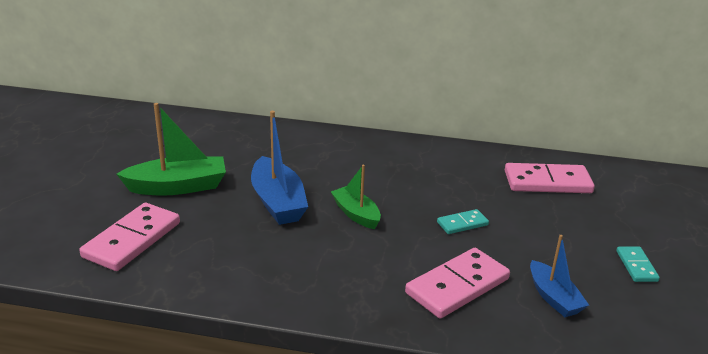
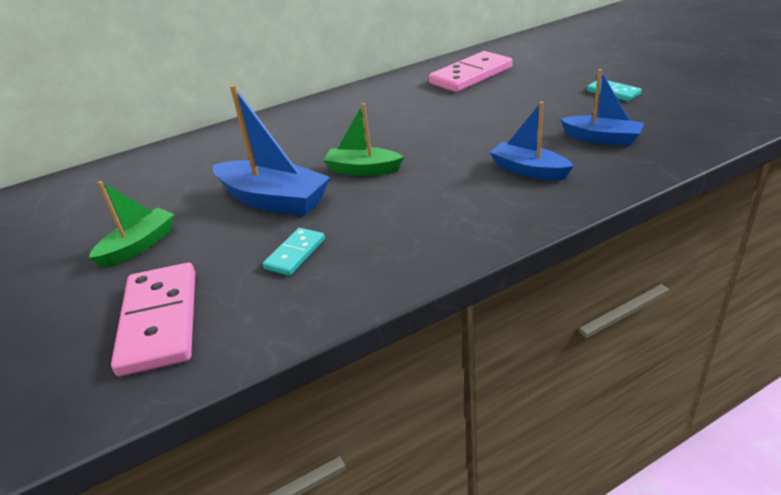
camera: 35 degrees left, 5 degrees up
(178, 187) = (139, 246): green boat -> green boat, size x0.63
(457, 286) = (529, 170): pink domino -> blue boat
(462, 224) = (459, 130): turquoise domino -> turquoise domino (295, 254)

